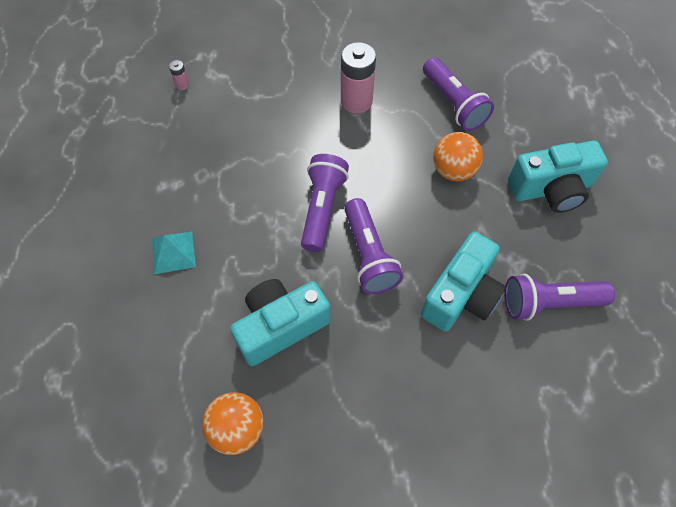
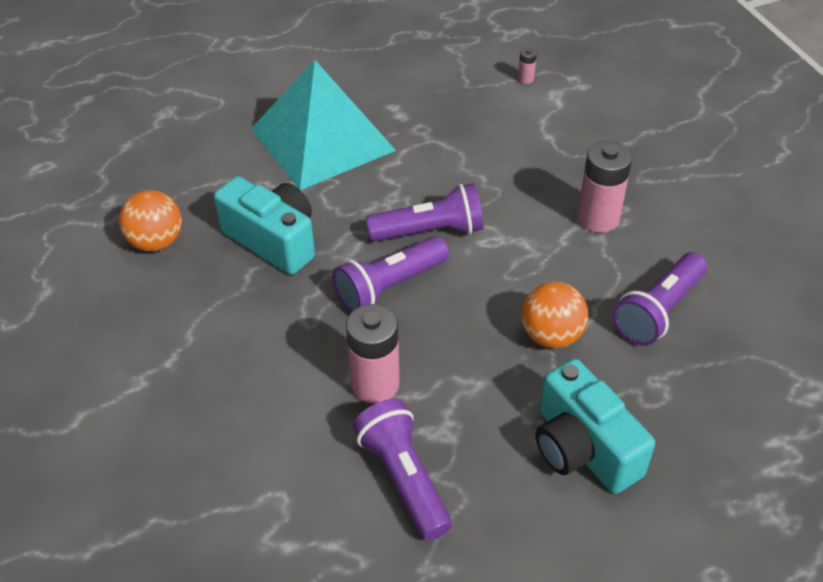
camera: 70 degrees right, 15 degrees down
(173, 252) = (322, 139): turquoise pyramid -> turquoise pyramid, size x2.47
(461, 295) = (375, 384): turquoise camera -> pink battery

